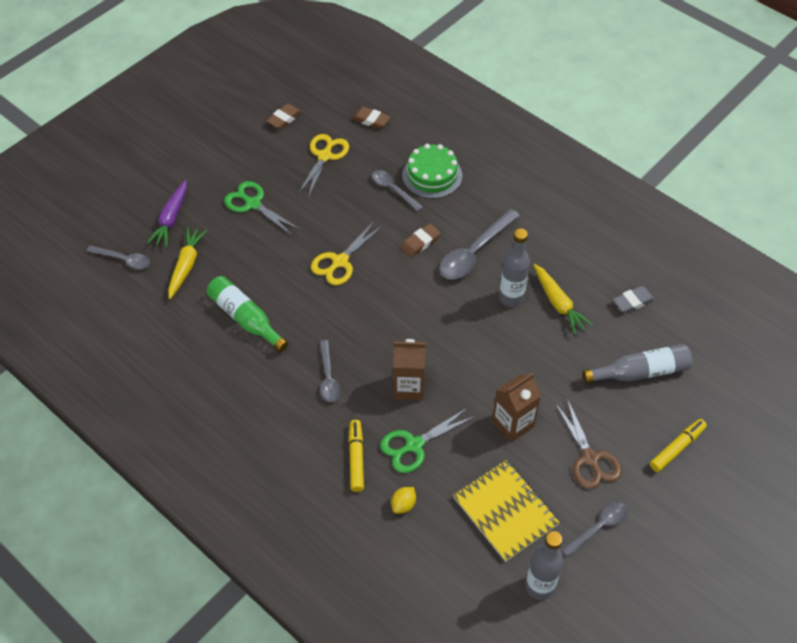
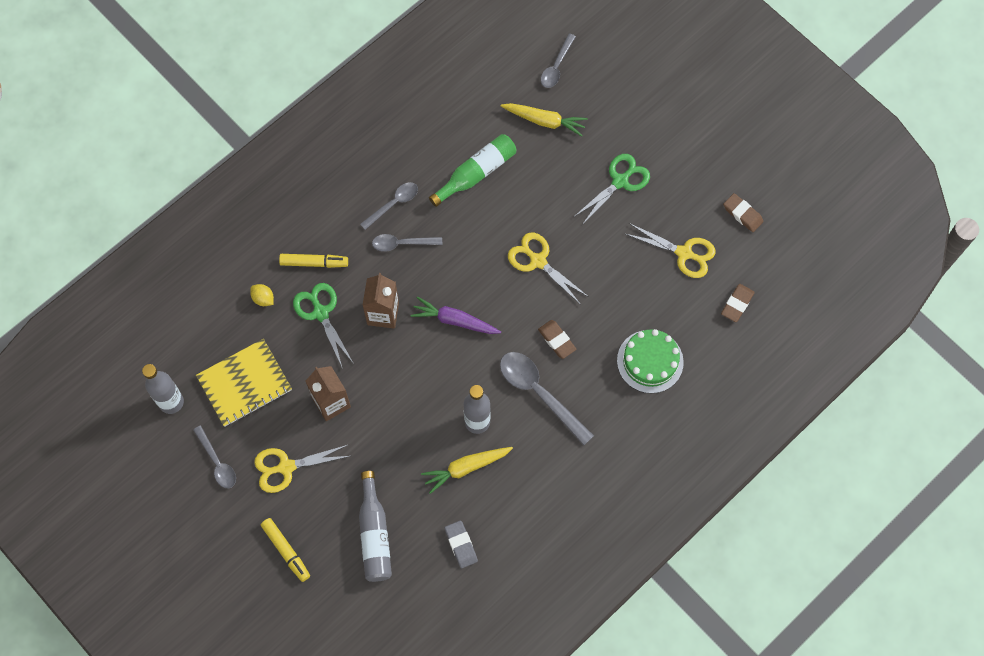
camera: 95 degrees right, 15 degrees up
(171, 219) = (605, 106): purple carrot -> purple carrot (455, 320)
(393, 190) = (631, 319): grey spoon -> grey spoon (393, 204)
(590, 458) = (286, 467): brown scissors -> yellow scissors

